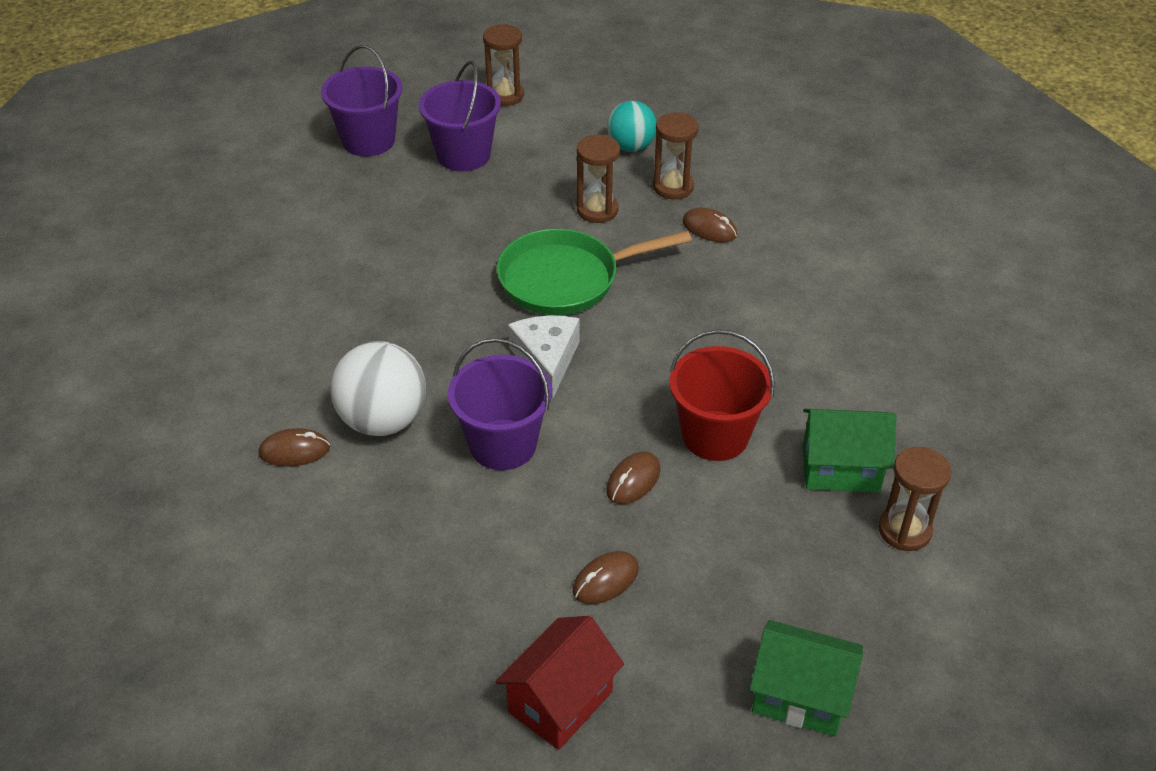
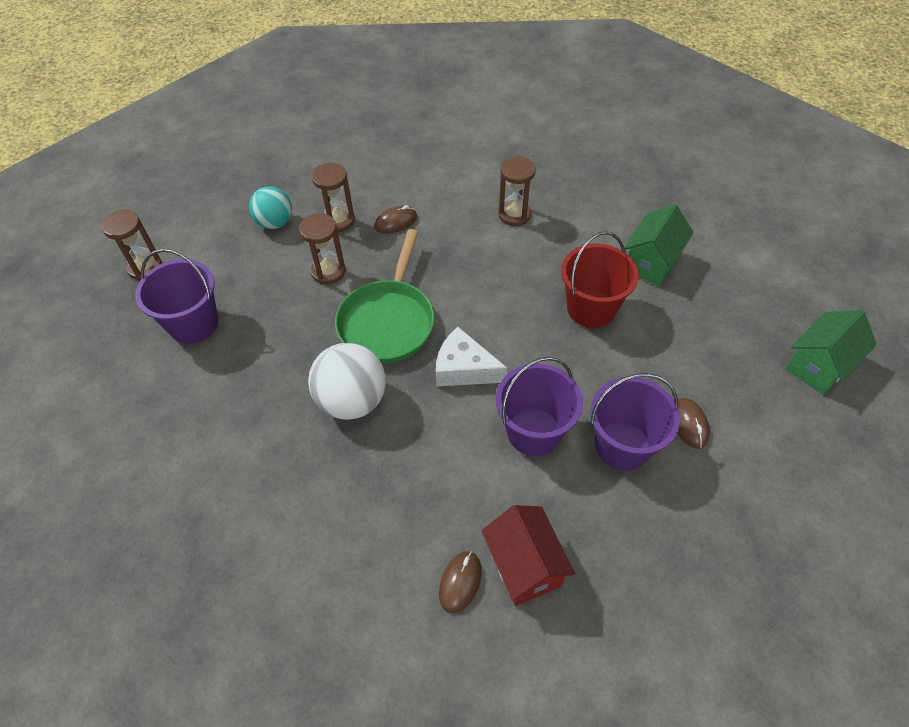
camera: 60 degrees left, 10 degrees up
(368, 140) = (113, 381): purple bucket -> purple bucket (622, 445)
(383, 420) = (463, 502): white ball -> white ball (352, 401)
(560, 702) = (782, 495): red house -> red house (524, 566)
(633, 481) = (608, 370): brown mouse -> none
(904, 530) = (713, 258): brown hourglass -> brown hourglass (514, 215)

